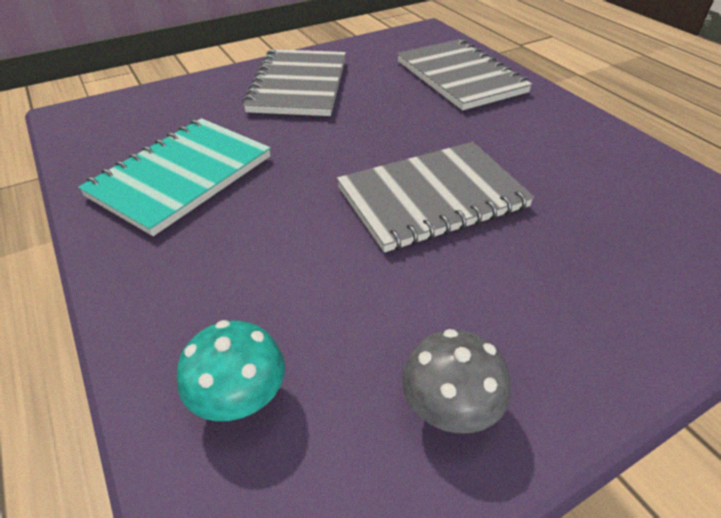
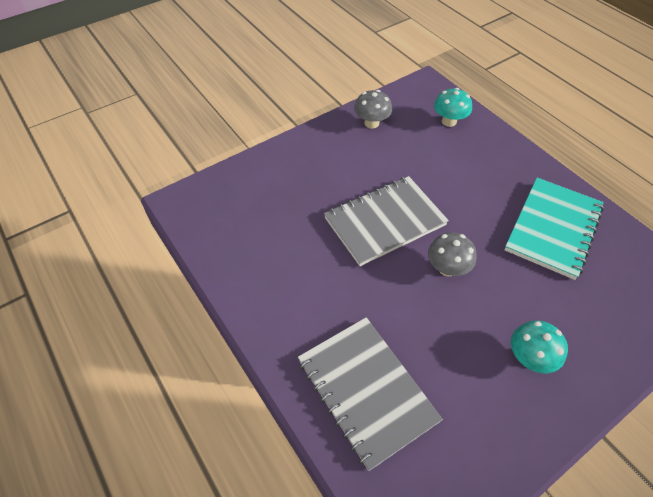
camera: 175 degrees right, 10 degrees up
(298, 85) = (529, 358): grey notebook -> turquoise mushroom
(354, 146) = (447, 268): none -> grey mushroom

